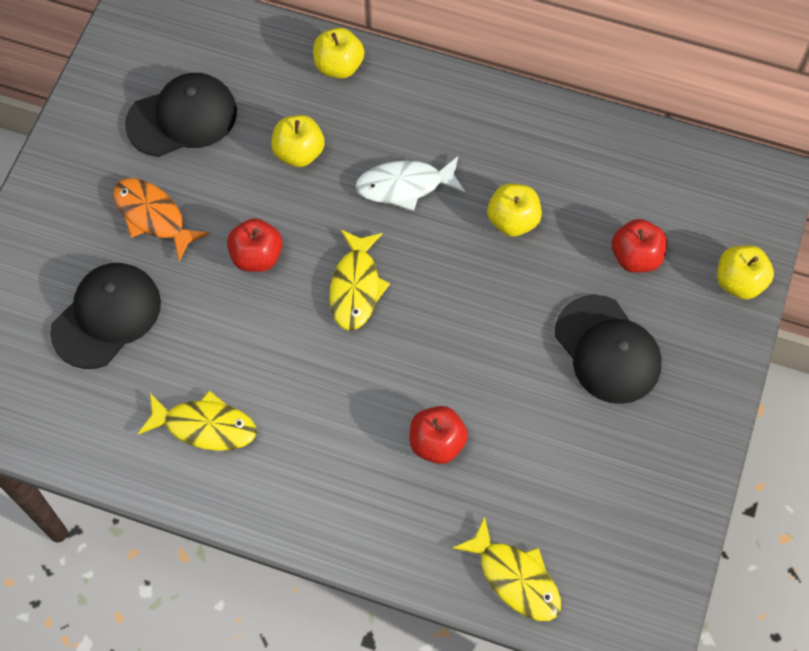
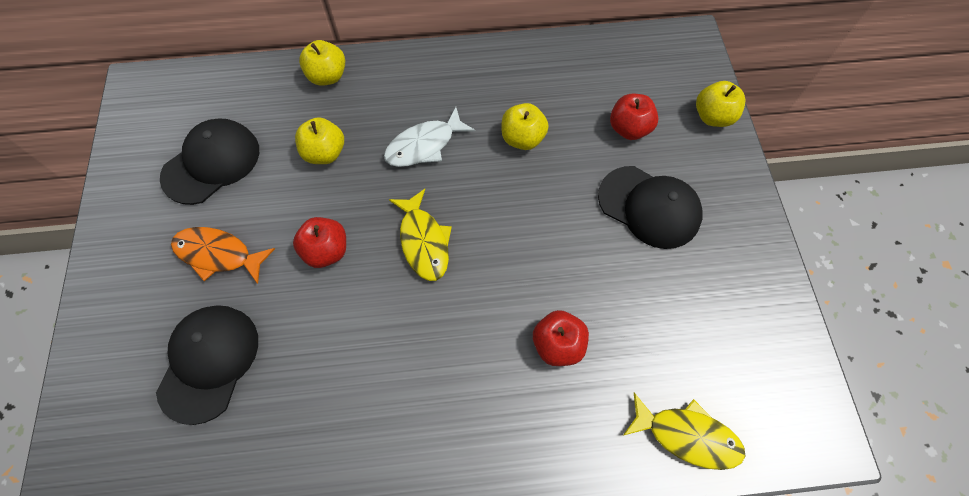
camera: 25 degrees left, 0 degrees up
(205, 426) = (345, 425): yellow fish -> none

